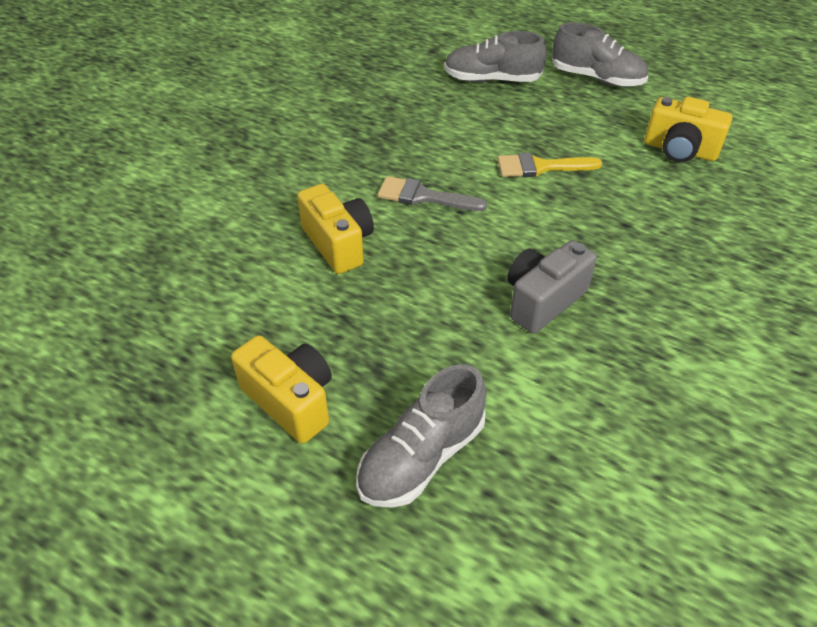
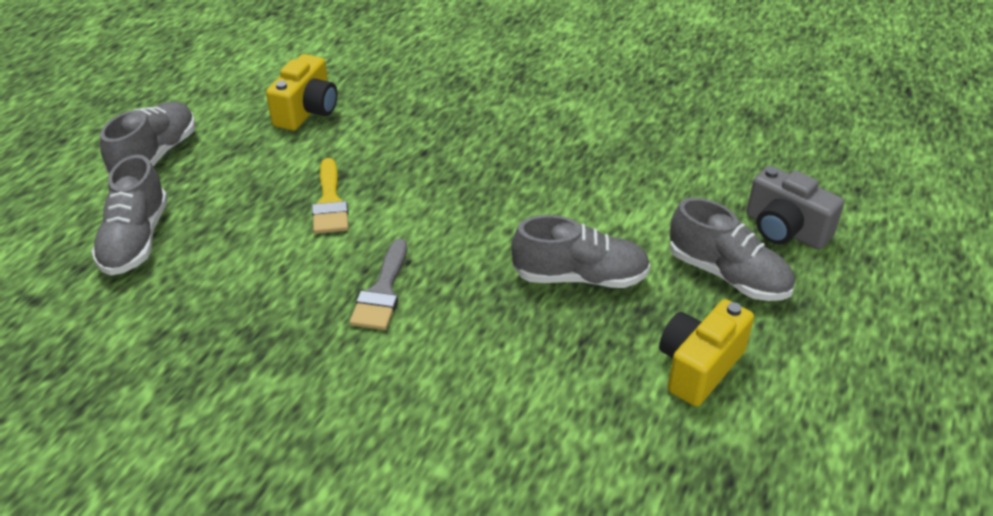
camera: 95 degrees left, 5 degrees down
(338, 244) = (471, 358): yellow camera -> none
(430, 325) = (580, 277): none -> grey shoe
(543, 300) = (534, 205): grey camera -> grey camera (785, 230)

